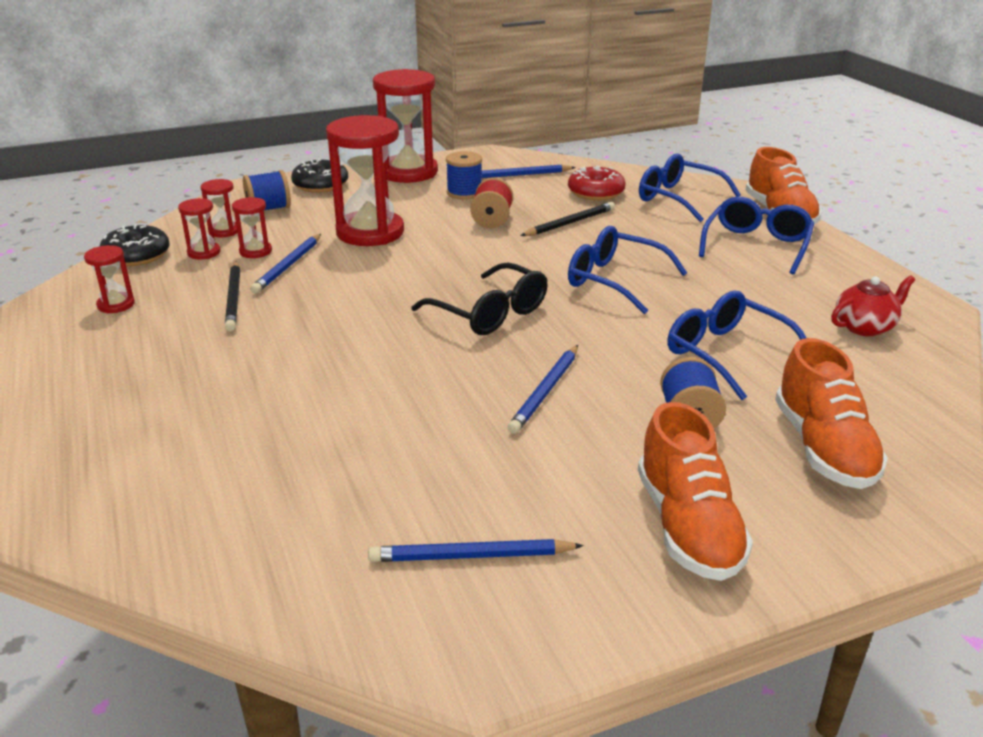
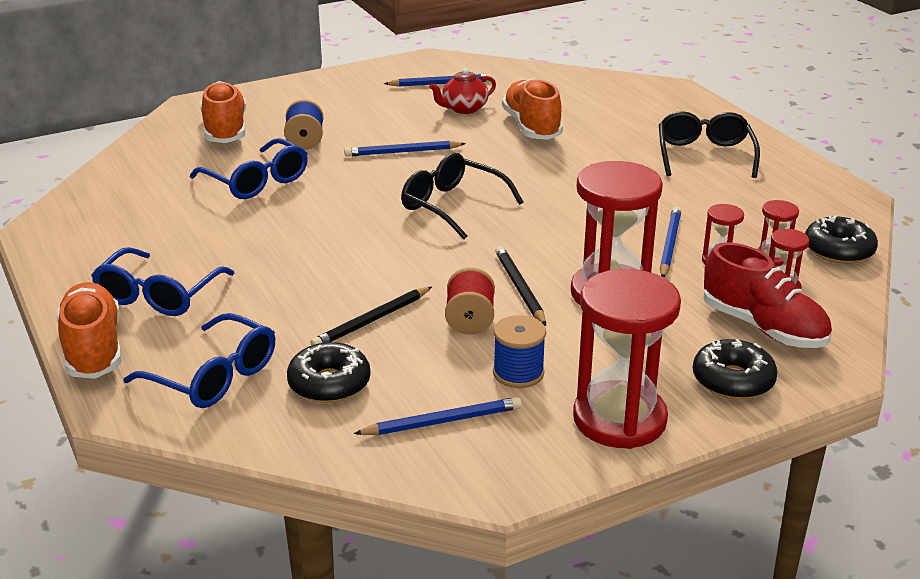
camera: 175 degrees right, 0 degrees up
(116, 305) = (790, 199): red hourglass -> none
(146, 366) = (704, 155): none -> black glasses
(233, 298) = (691, 209): black pencil -> black pencil (520, 288)
(269, 209) = (763, 327): blue spool -> red shoe
(545, 391) = (402, 152): blue pencil -> blue pencil turned 120 degrees counterclockwise
(596, 192) = (329, 383): red donut -> black donut
(614, 280) = (333, 243): blue glasses -> none
(687, 526) = (325, 97): orange shoe -> orange shoe (531, 127)
(865, 327) = (123, 207): red teapot -> red teapot (464, 109)

